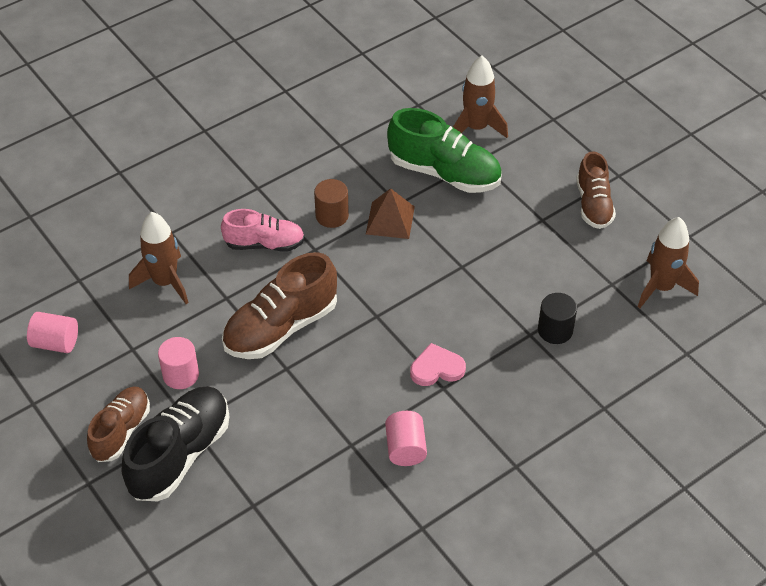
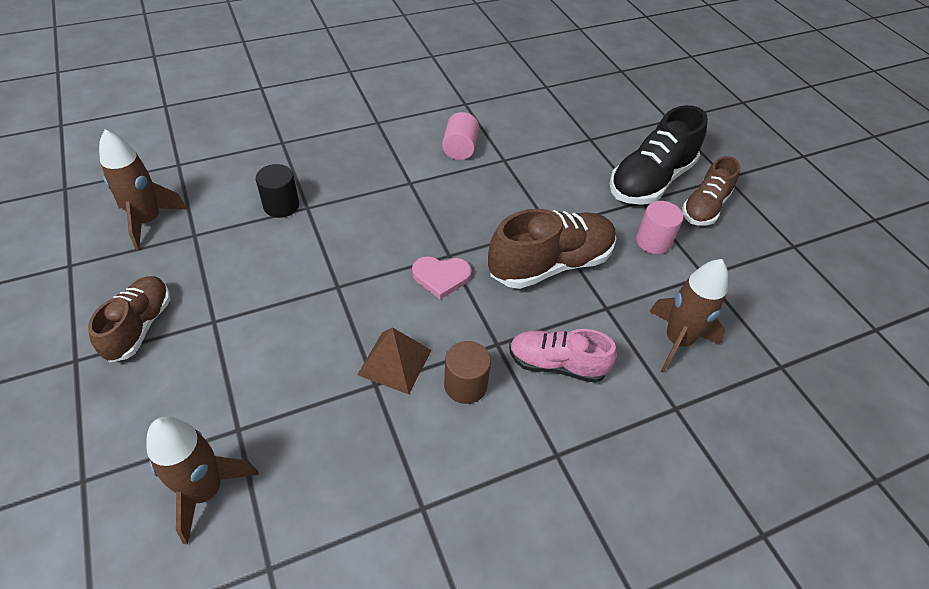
camera: 170 degrees left, 0 degrees up
(55, 343) = (788, 298): pink cylinder -> none
(436, 368) = (409, 198): pink heart -> pink heart (441, 277)
(444, 173) = (294, 418): green shoe -> none

